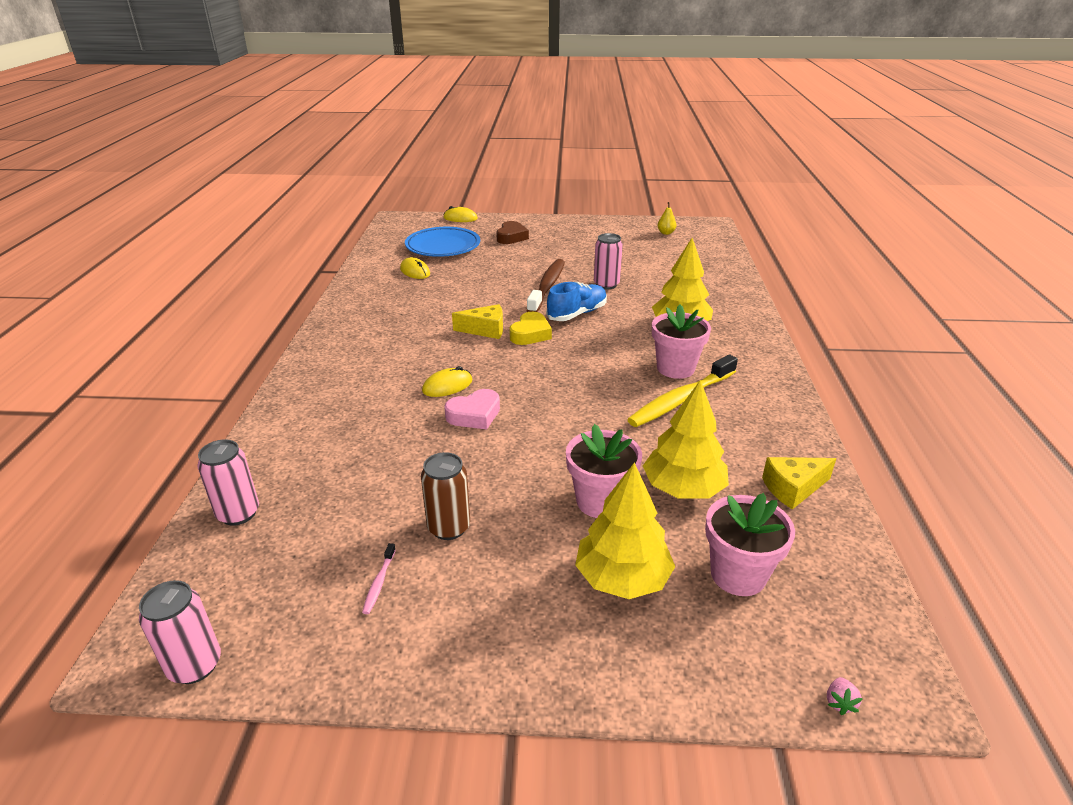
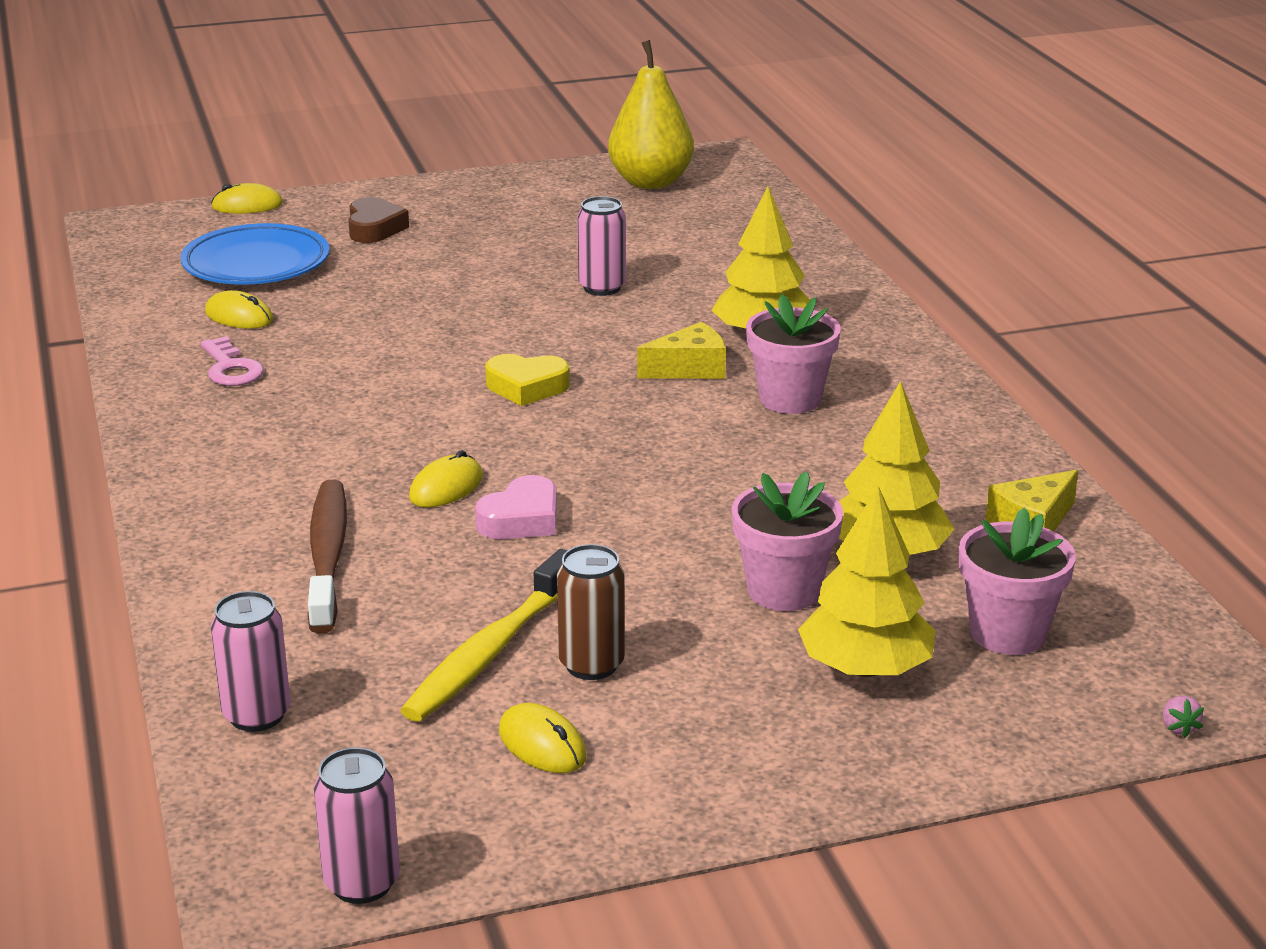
camera: 20 degrees left, 5 degrees down
(379, 582) = (542, 744): pink toothbrush -> yellow mouse
(390, 297) = (231, 368): none -> pink key
(485, 330) = (445, 393): yellow cheese -> yellow cheese (690, 369)
(530, 334) = (526, 387): yellow heart -> yellow heart turned 90 degrees clockwise
(547, 287) = (502, 307): brown toothbrush -> brown toothbrush (327, 556)
(577, 314) = (583, 343): blue shoe -> none
(666, 233) = (650, 182): yellow pear -> yellow pear, size x2.45
(681, 399) = (823, 440): yellow toothbrush -> yellow toothbrush (491, 651)

